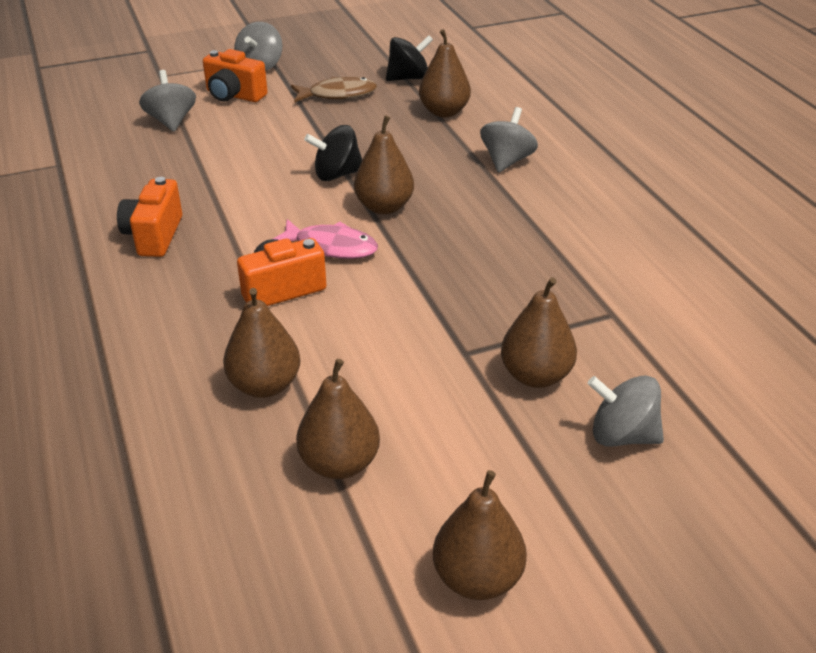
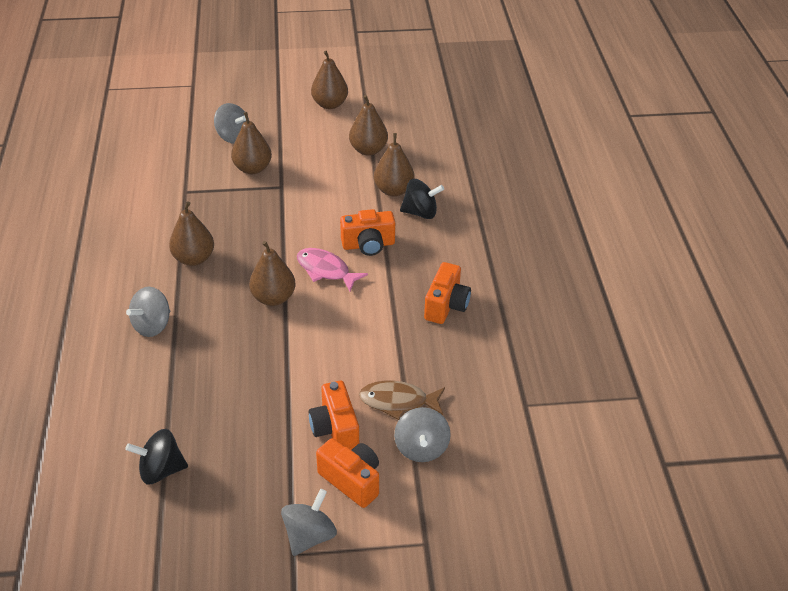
camera: 165 degrees left, 5 degrees up
(261, 120) = (335, 429): none -> orange camera
(337, 174) = (294, 340): black spinning top -> black spinning top (420, 212)
(338, 94) = (246, 456): brown fish -> brown fish (398, 402)
(444, 112) = (161, 402): brown pear -> brown pear (194, 259)

